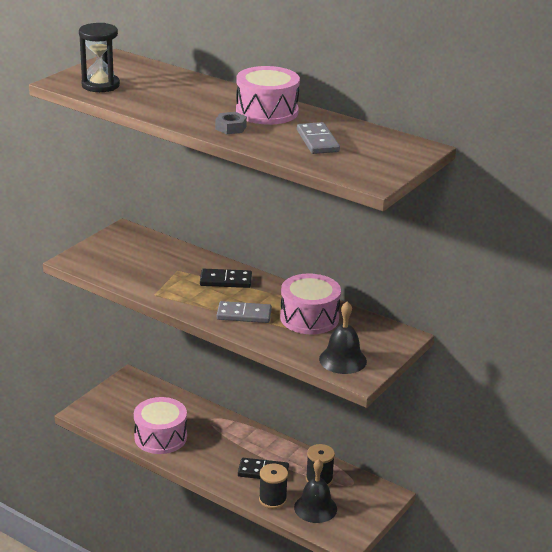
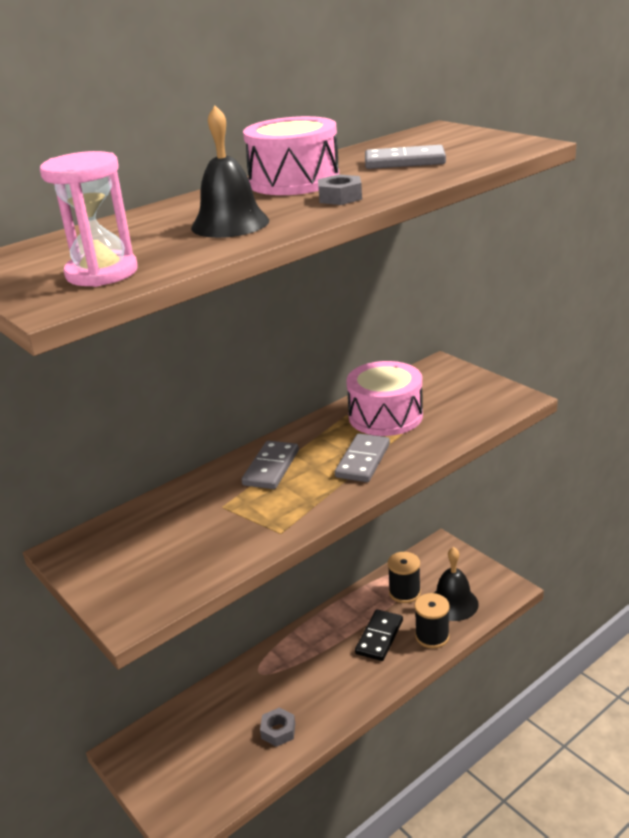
camera: 70 degrees left, 0 degrees up
(100, 85) = (102, 273): black hourglass -> pink hourglass
(160, 437) = (278, 731): pink drum -> grey nut
(225, 281) = (271, 468): black domino -> grey domino
(343, 360) = (481, 404): black bell -> black bell (230, 224)

